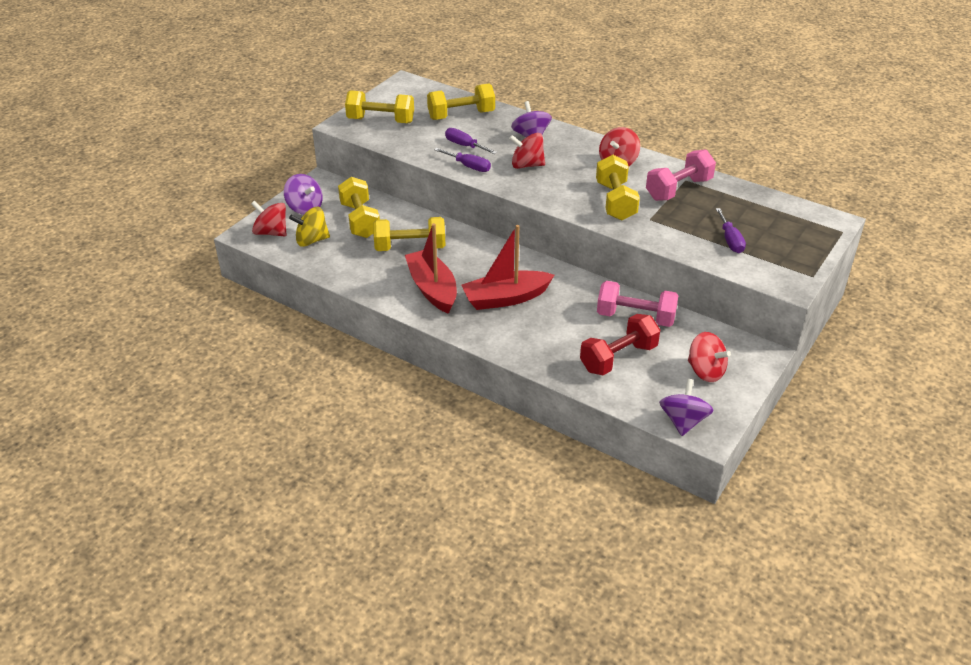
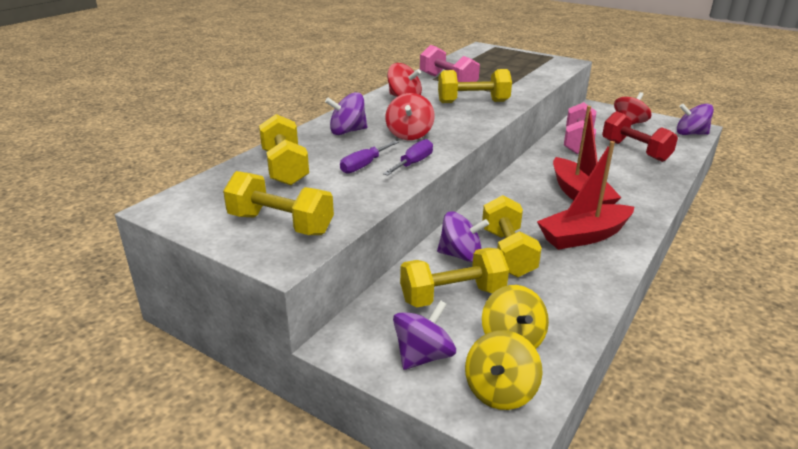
camera: 90 degrees left, 10 degrees down
(271, 232) = (500, 391): red spinning top -> yellow spinning top
(381, 120) = (280, 224): yellow dumbbell -> yellow dumbbell turned 75 degrees counterclockwise
(408, 226) = (461, 255): none -> purple spinning top
(730, 240) = (519, 72): purple screwdriver -> none

